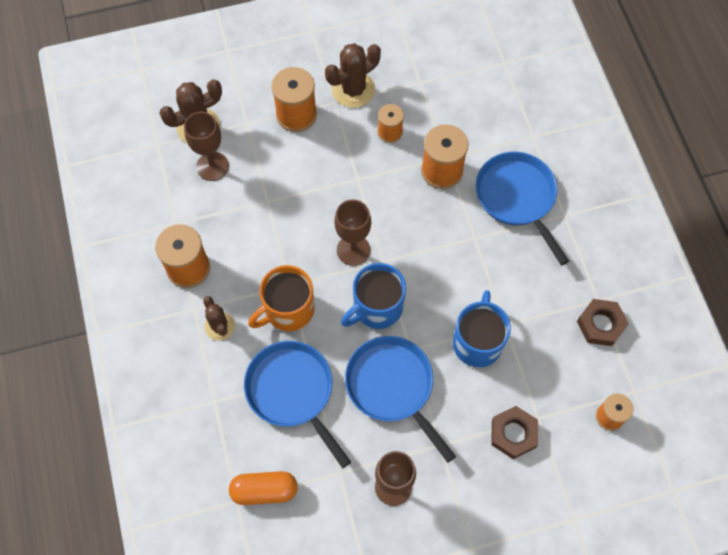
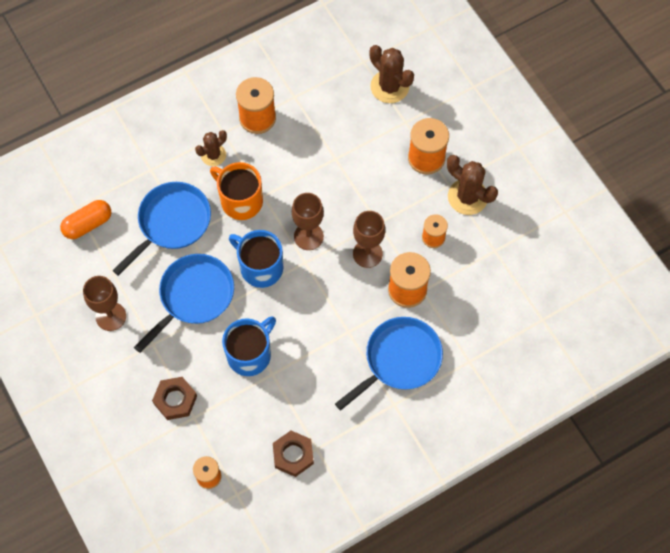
camera: 75 degrees right, 0 degrees up
(212, 166) = (355, 108): brown goblet -> brown goblet (367, 254)
(264, 490) = (88, 224): orange capsule -> orange capsule turned 75 degrees clockwise
(477, 342) = (250, 354): blue mug -> blue mug turned 45 degrees counterclockwise

